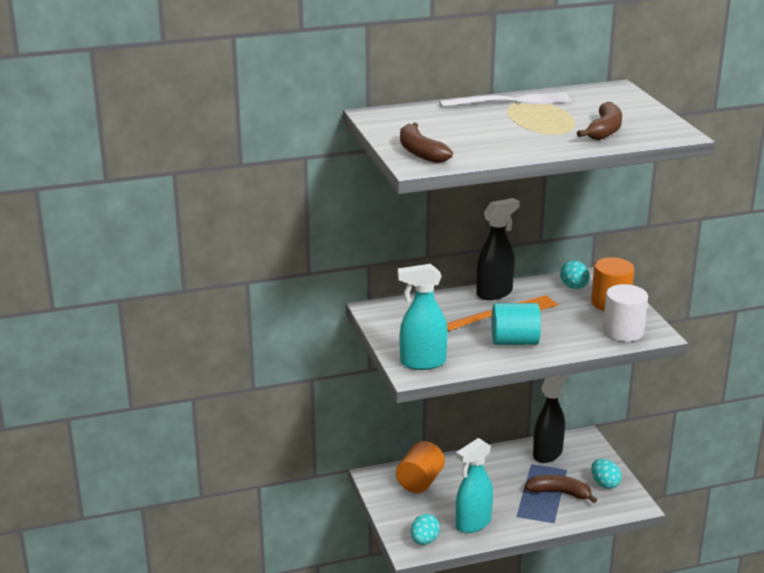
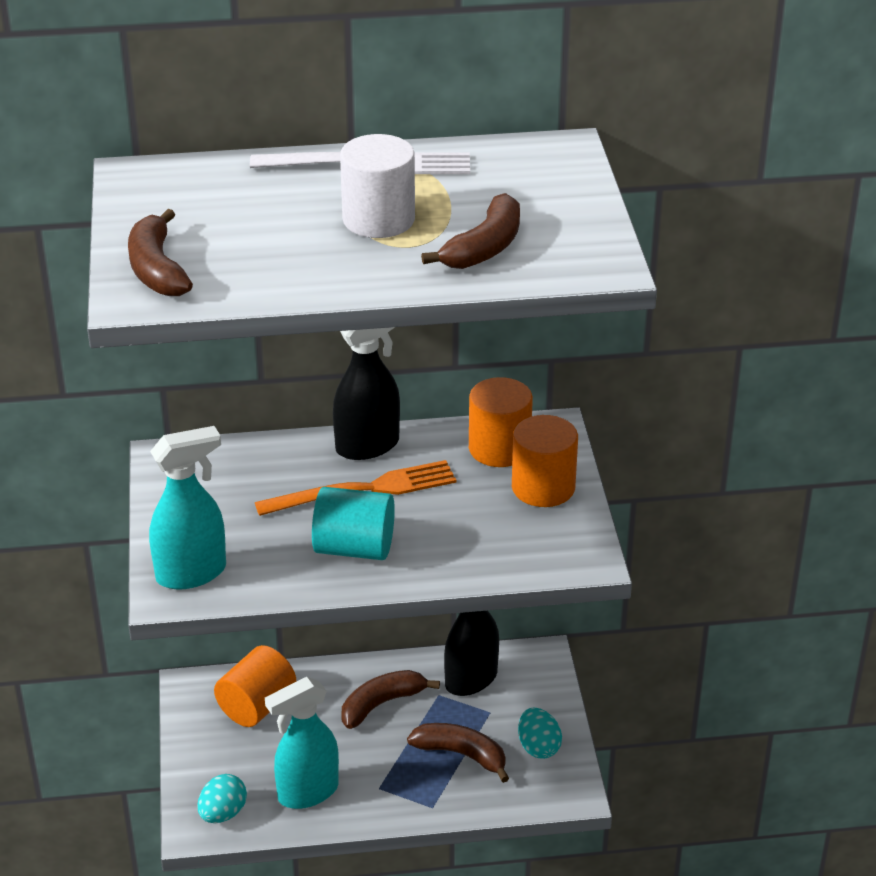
camera: 10 degrees right, 10 degrees up
(422, 363) = (192, 573): turquoise spray bottle -> turquoise spray bottle turned 150 degrees clockwise
(498, 472) = (381, 704): none -> brown banana
(574, 287) = (499, 448): turquoise egg -> orange cylinder
(623, 331) = (536, 548): white cylinder -> white cylinder (378, 219)

